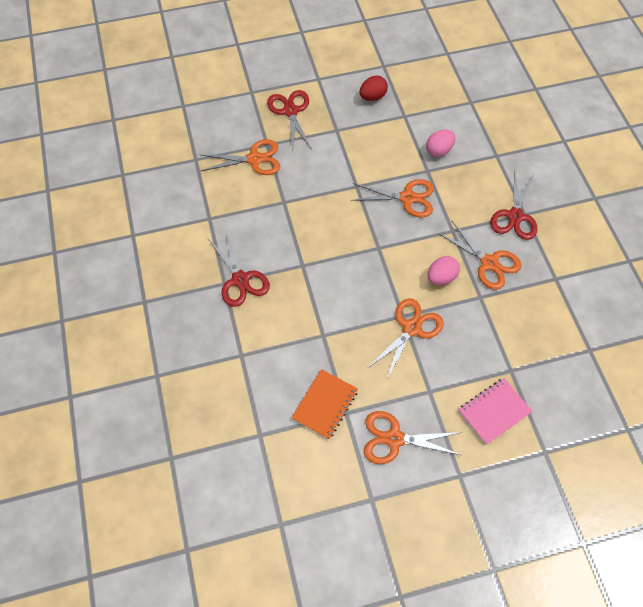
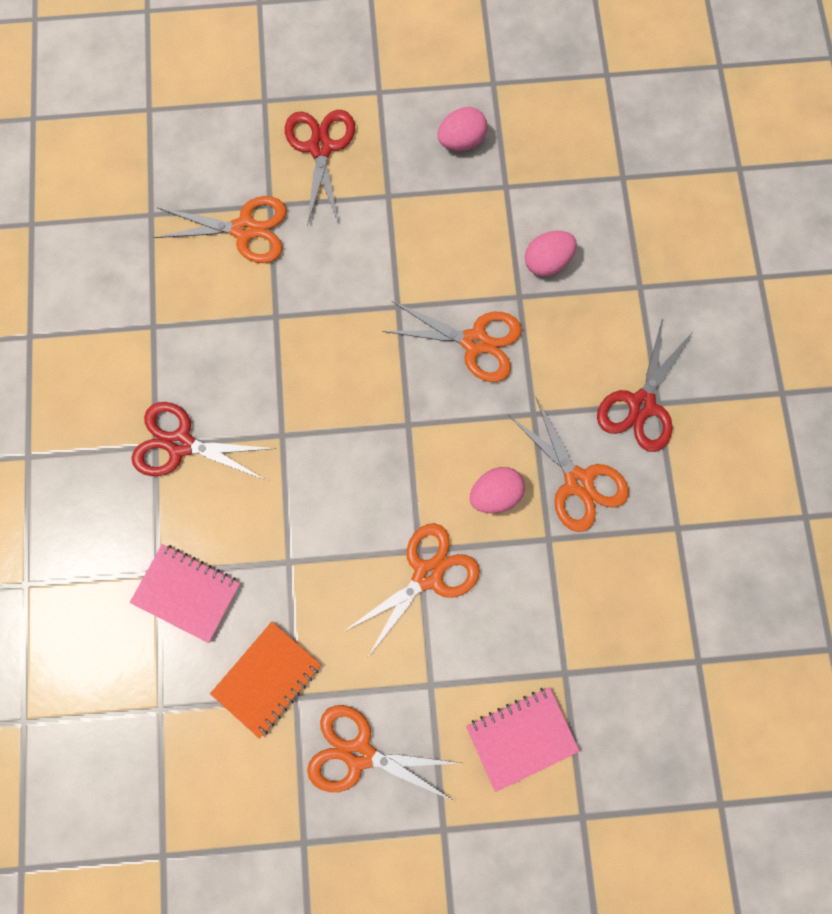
camera: 10 degrees right, 15 degrees up
(240, 280) = (180, 444): red scissors -> red scissors turned 120 degrees clockwise
(262, 363) = (187, 593): none -> pink notebook
(372, 97) = (461, 141): red egg -> pink egg

